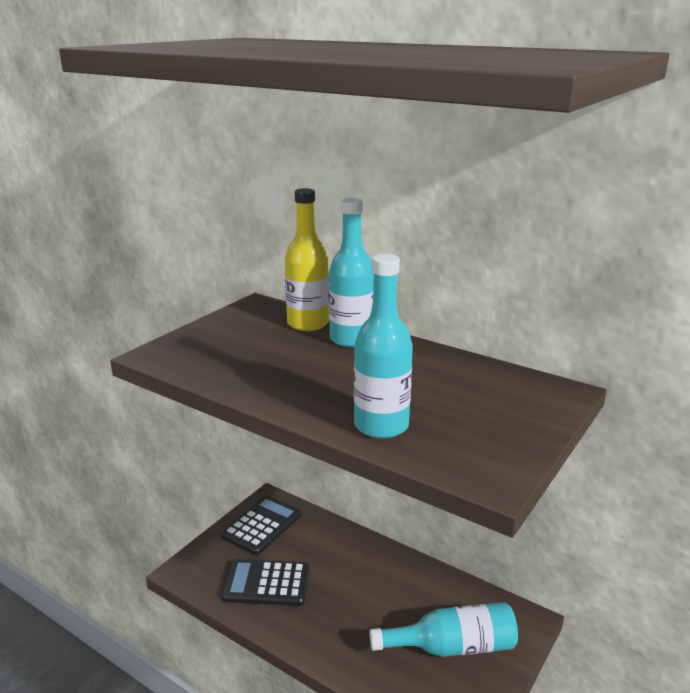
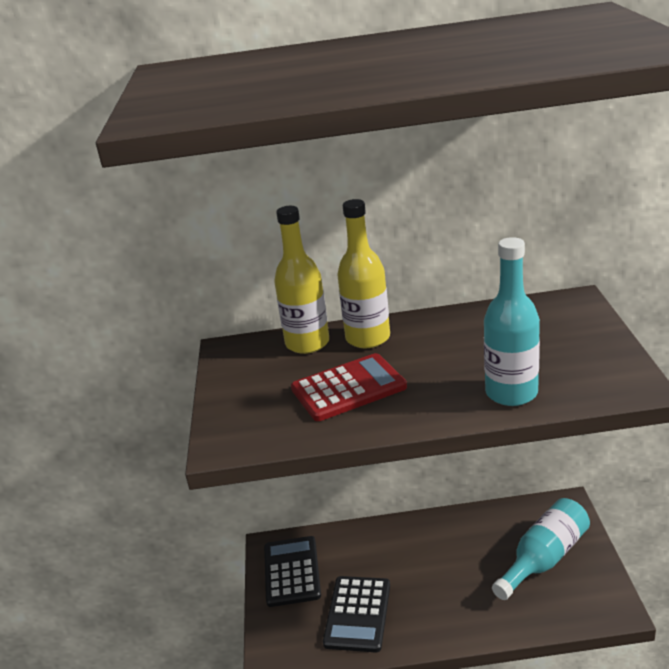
camera: 35 degrees left, 5 degrees up
(266, 583) = (357, 614): black calculator -> black calculator turned 45 degrees counterclockwise
(280, 363) = (348, 388): none -> red calculator
(351, 339) = (368, 338): turquoise bottle -> yellow bottle

